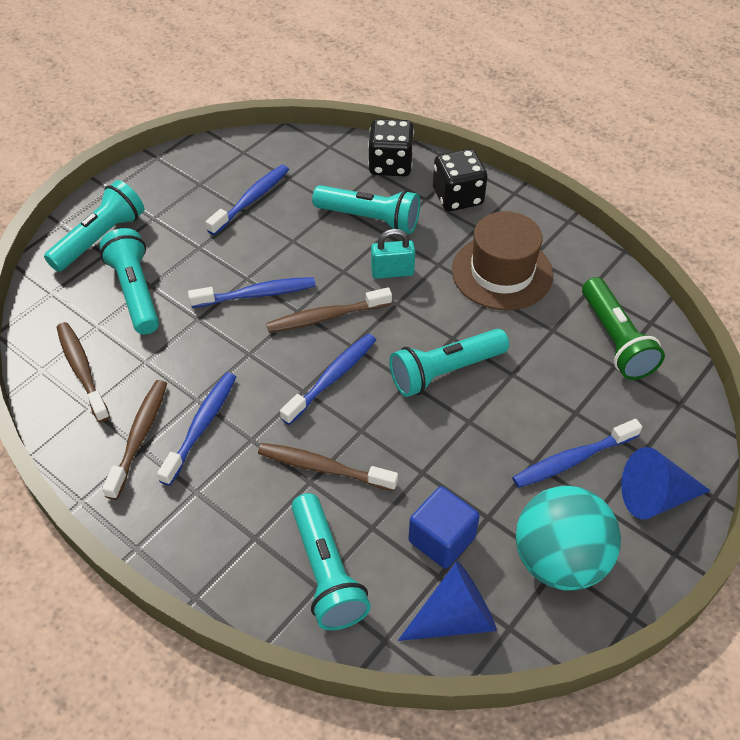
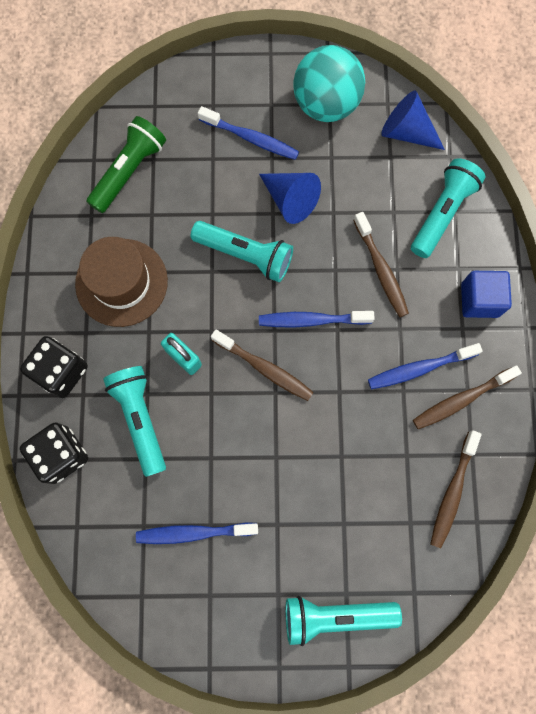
camera: 130 degrees left, 25 degrees up
(135, 292) = (359, 527): turquoise flashlight -> none
(257, 294) = (285, 435): blue toothbrush -> none
(441, 539) = (367, 170): blue cube -> blue cube (479, 300)
(655, 497) = (240, 82): blue cone -> blue cone (290, 200)

